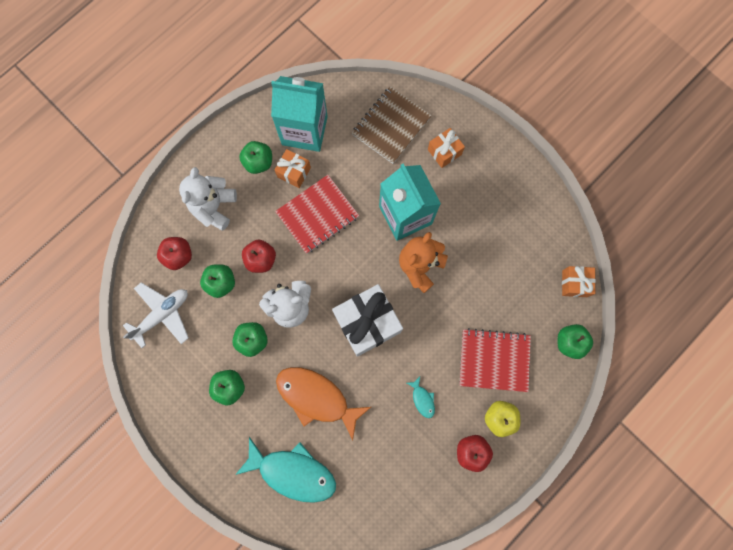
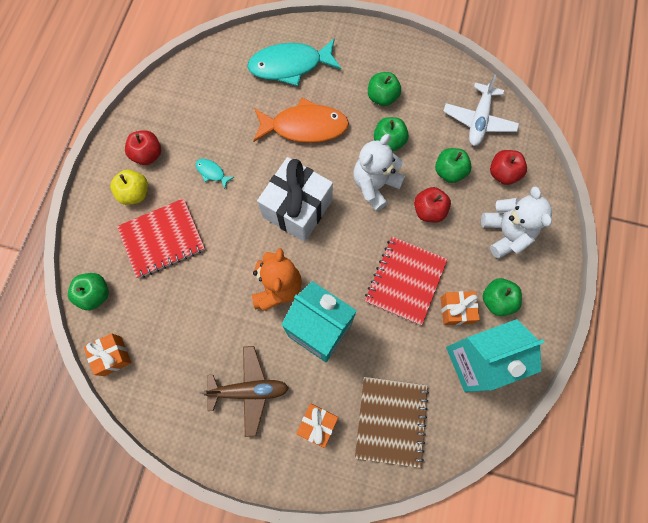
camera: 150 degrees right, 5 degrees down
(482, 201) = (249, 390): none -> brown plane

